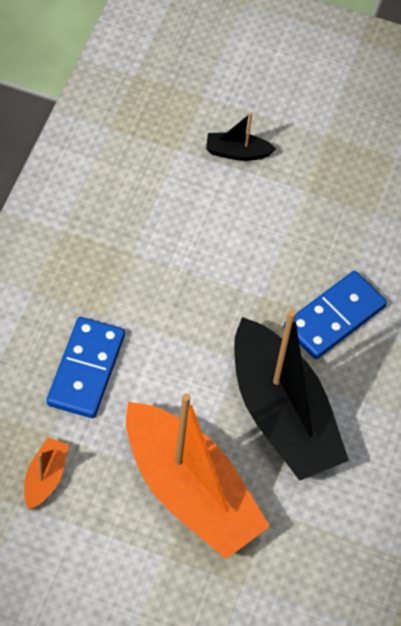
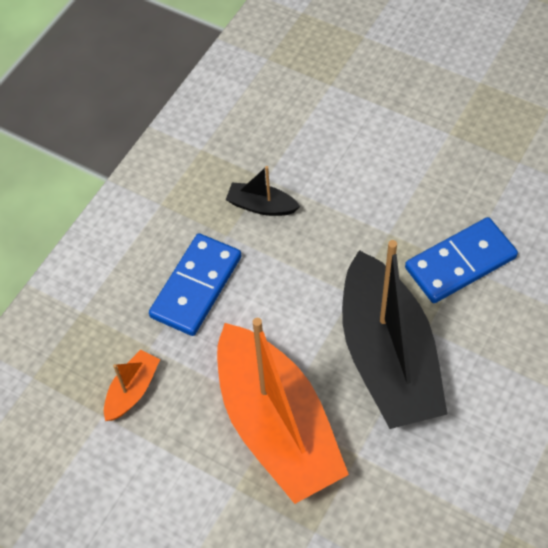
camera: 20 degrees right, 0 degrees up
(237, 152) = (388, 92): black boat -> black boat (261, 206)

